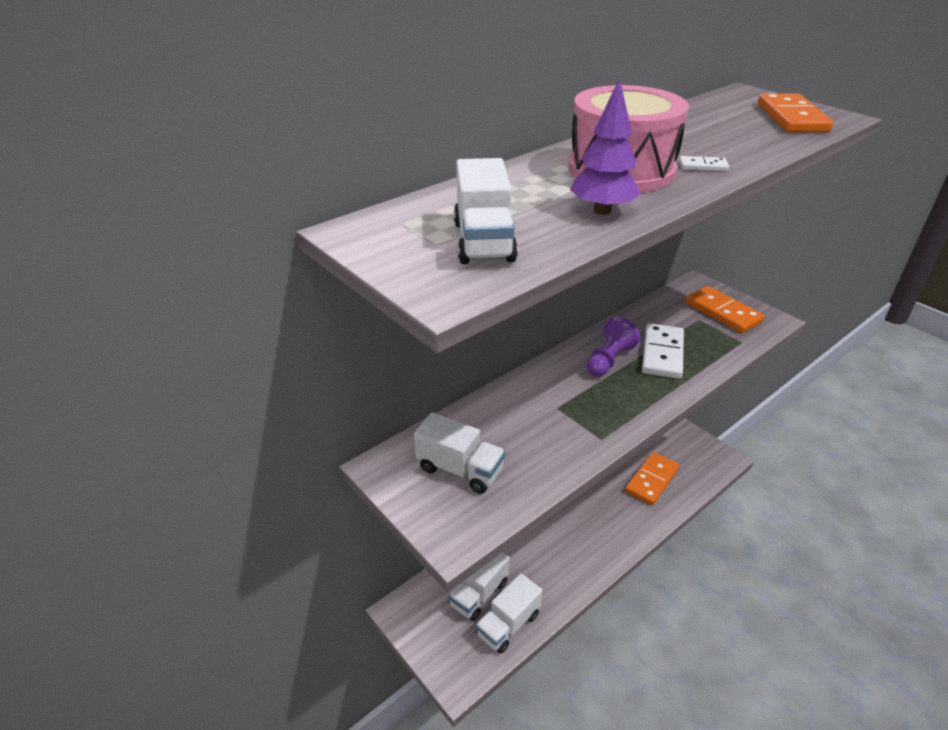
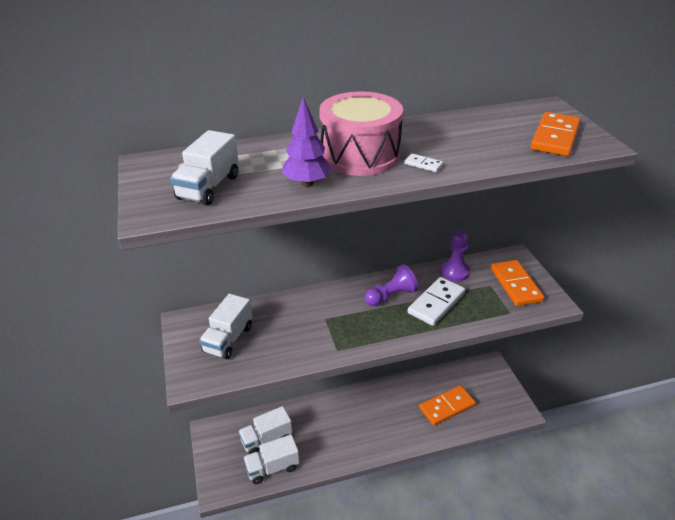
camera: 25 degrees right, 0 degrees up
(460, 469) = (228, 339): white truck -> white truck turned 60 degrees clockwise
(652, 315) = (455, 272): none -> purple pawn

